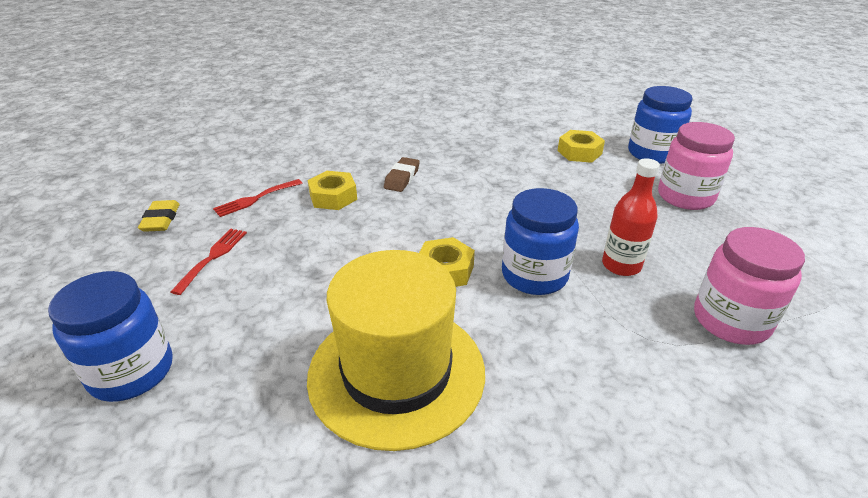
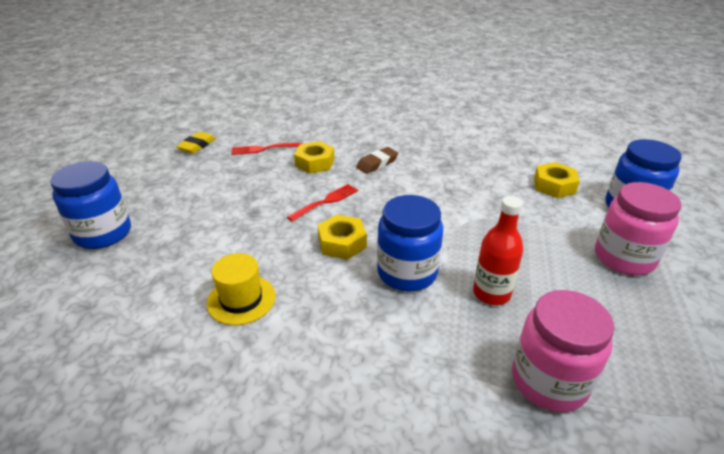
camera: 30 degrees right, 0 degrees up
(213, 257) = (204, 180): red fork -> red fork (326, 201)
(396, 372) = (241, 299): yellow hat -> yellow hat, size x0.48

